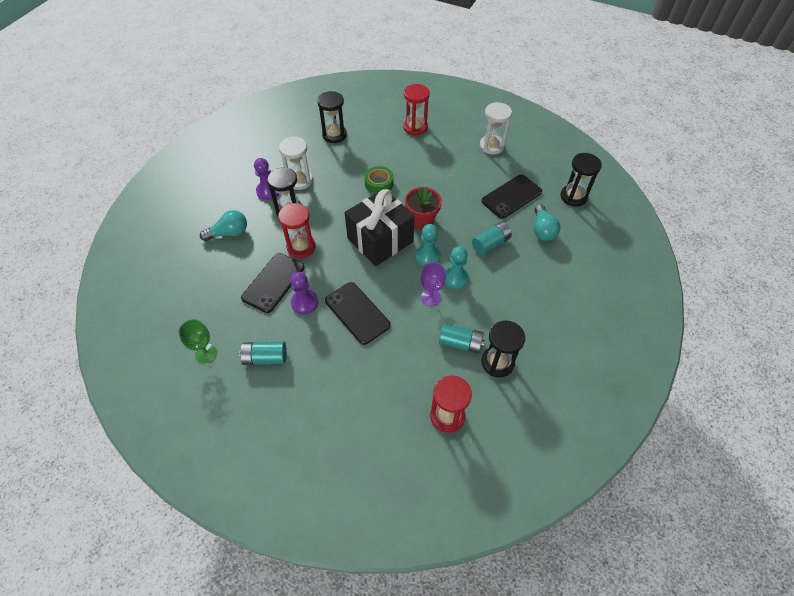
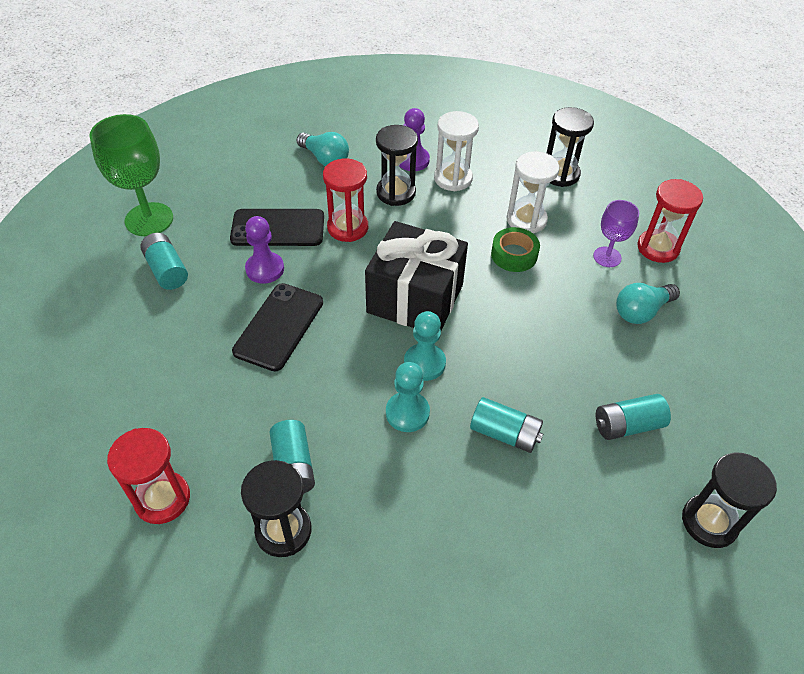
camera: 60 degrees right, 5 degrees down
(206, 353) = (149, 219): green goblet -> green goblet, size x1.75
(421, 220) = (485, 329): red flower pot -> none
(430, 297) = (352, 397): purple goblet -> purple goblet (607, 257)
(492, 146) = (713, 355): white hourglass -> white hourglass (526, 220)
(511, 196) = (627, 425): black phone -> turquoise battery
(542, 230) = (591, 498): turquoise light bulb -> turquoise light bulb (641, 311)

